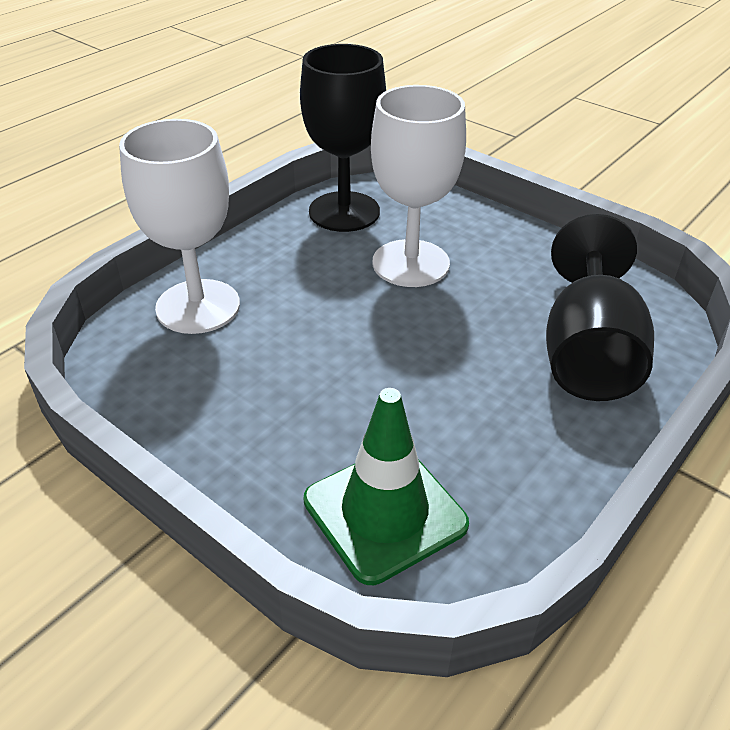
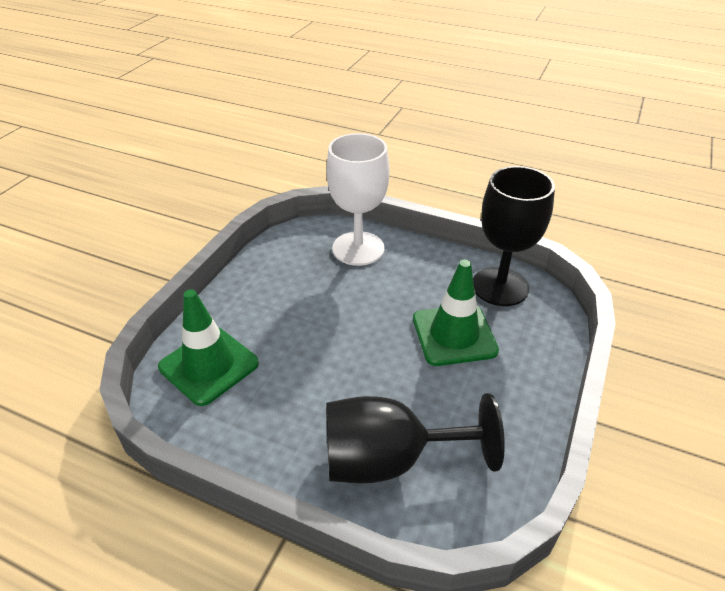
camera: 75 degrees right, 0 degrees up
(410, 263) = (454, 335): white goblet -> green traffic cone

